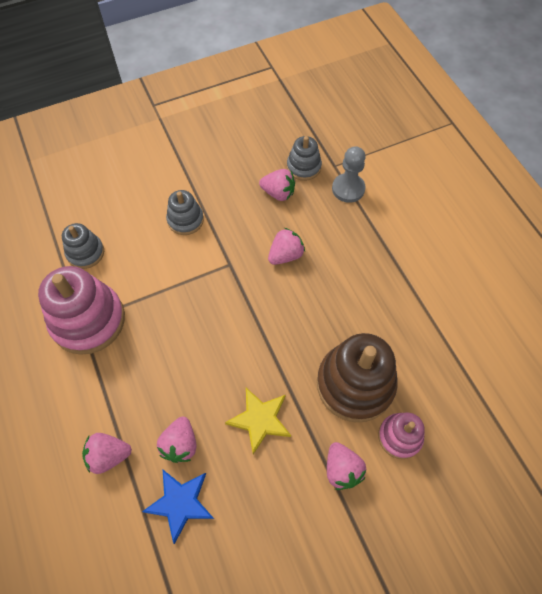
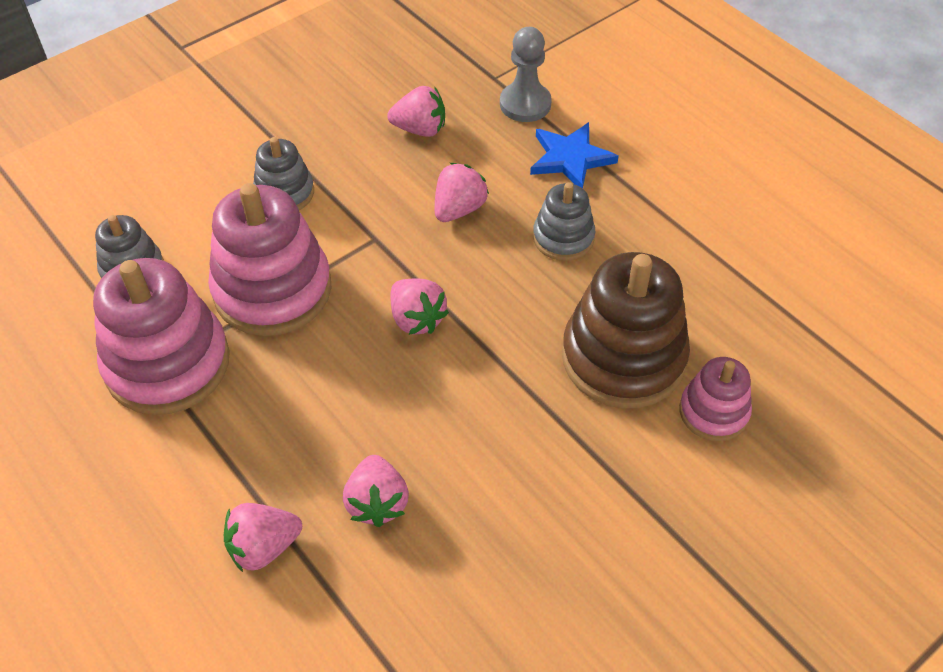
camera: 15 degrees left, 10 degrees down
(160, 285) = (272, 289): none -> pink stacking toy
(180, 503) = (404, 585): blue star -> blue star (570, 158)
(260, 419) = (493, 439): yellow star -> none
(303, 167) = (448, 88): grey stacking toy -> grey stacking toy (563, 238)
(342, 469) = (642, 476): pink strawberry -> pink strawberry (416, 319)

